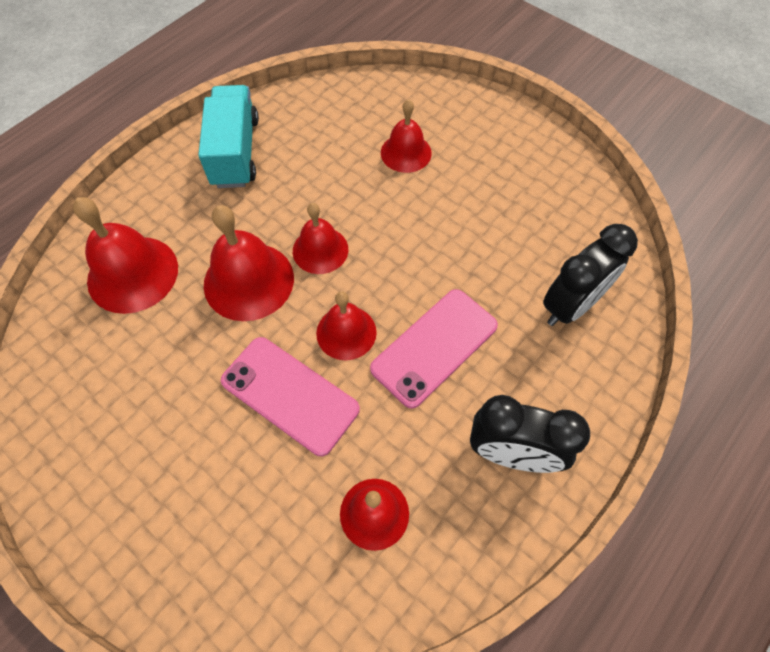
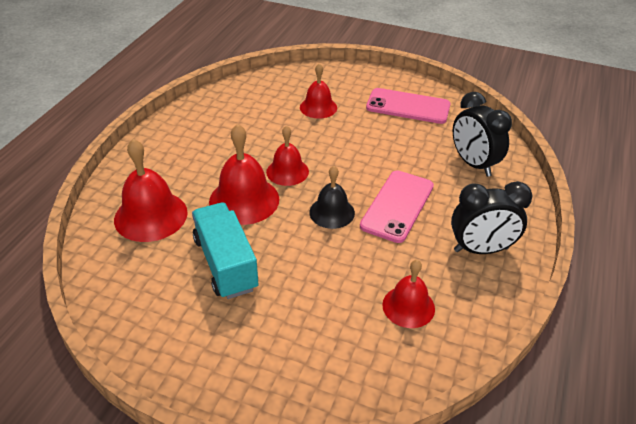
camera: 20 degrees left, 20 degrees down
(235, 152) = (193, 130): turquoise truck -> turquoise truck (225, 263)
(290, 395) = (311, 256): pink phone -> pink phone (408, 106)
(346, 332) = (332, 212): red bell -> black bell
(570, 305) = (473, 164): black clock -> black clock turned 120 degrees clockwise

